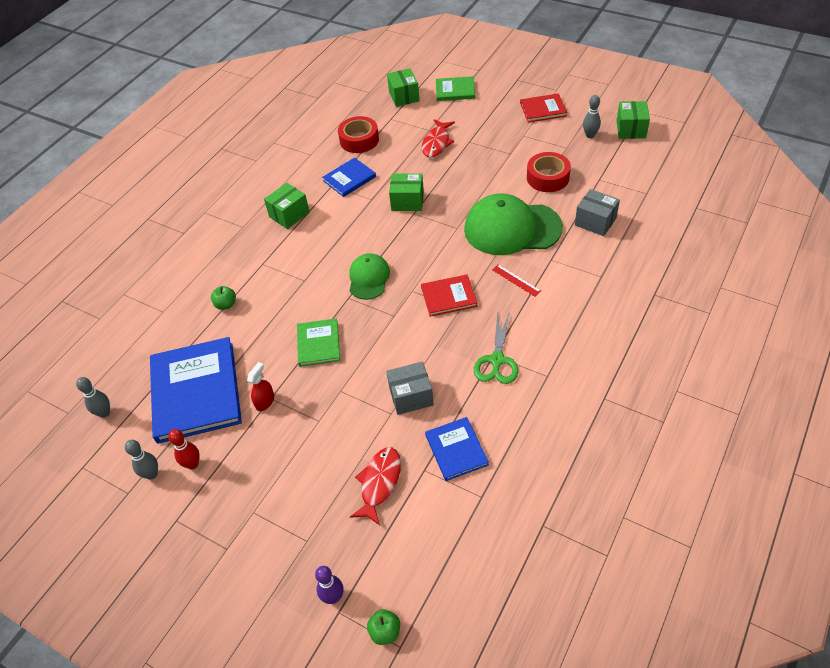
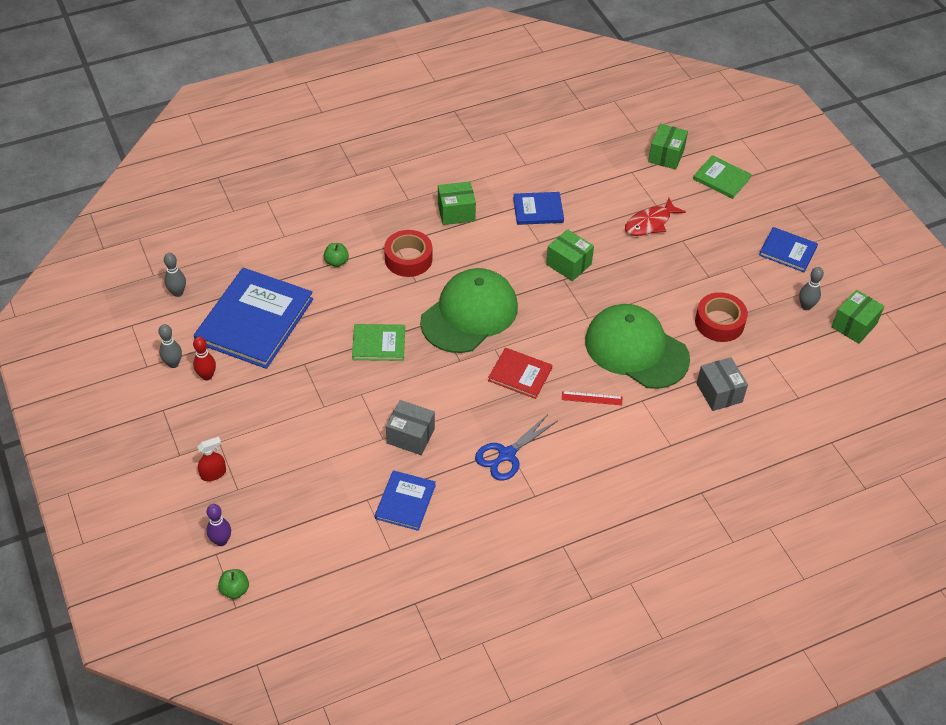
camera: 30 degrees right, 0 degrees up
(265, 401) = (298, 363): red spray bottle -> red spray bottle (213, 473)
(318, 344) = (378, 344): green book -> green book turned 60 degrees clockwise
(359, 140) = (582, 176): red tape -> red tape (408, 259)
(369, 278) = (469, 314): green cap -> green cap, size x1.82
(379, 483) = (325, 485): red fish -> none
(497, 360) = (507, 455): green scissors -> blue scissors
(516, 280) = (592, 398): red ruler -> red ruler turned 75 degrees counterclockwise
(543, 109) = (787, 251): red book -> blue book

